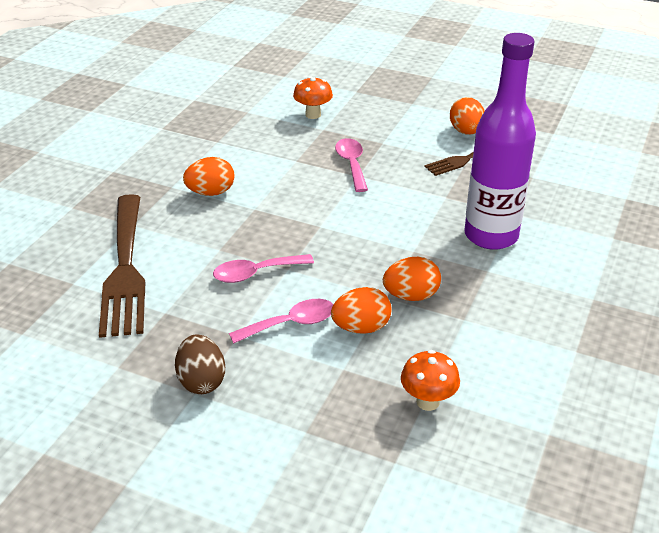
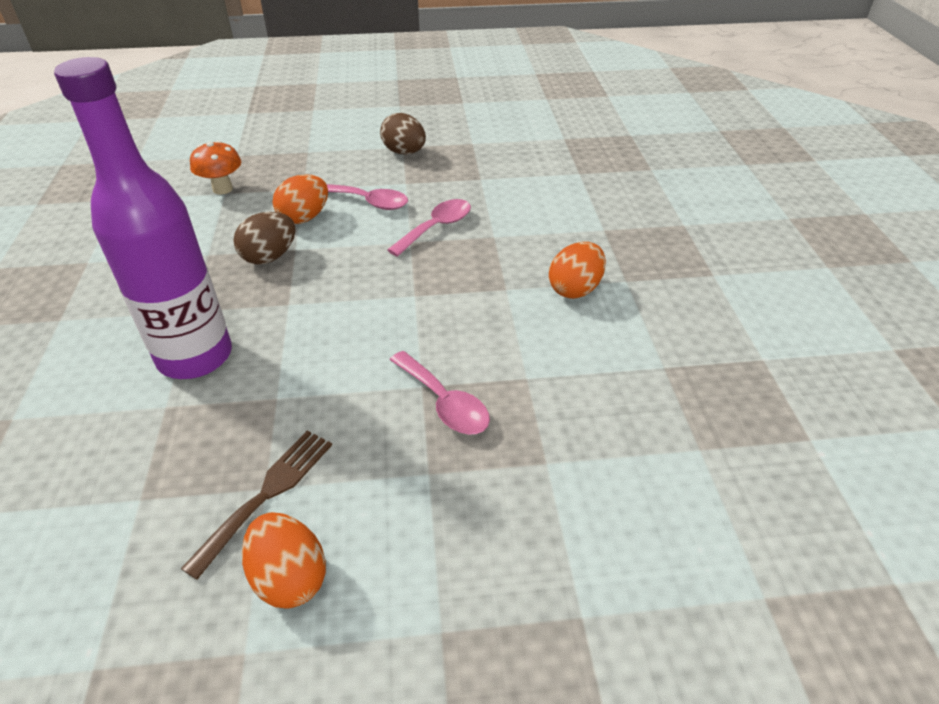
camera: 150 degrees right, 5 degrees up
(125, 269) = (553, 194): brown fork -> none
(291, 324) = (368, 202): pink spoon -> pink spoon turned 105 degrees counterclockwise
(313, 115) = (594, 492): orange mushroom -> none
(411, 296) = (270, 257): orange egg -> brown egg

